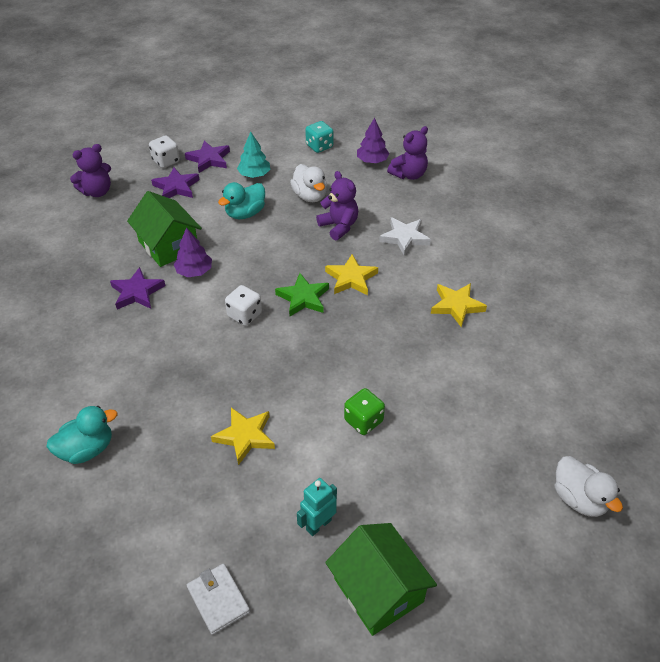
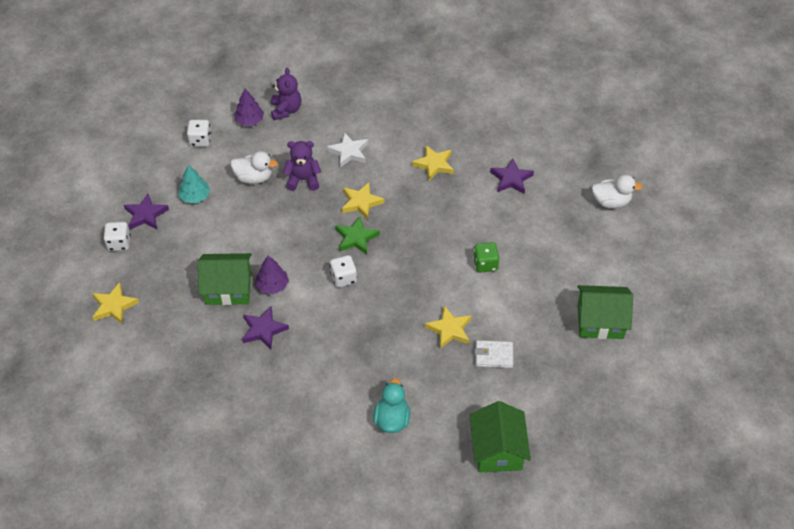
camera: 55 degrees left, 5 degrees up
(97, 192) = (114, 306): purple teddy bear -> yellow star
(101, 577) = (497, 449): none -> green house
(176, 187) = (161, 252): purple star -> purple star (511, 179)
(218, 600) = (554, 397): white wallet -> white wallet (493, 355)
(245, 213) = (236, 225): turquoise duck -> none
(318, 525) = (540, 326): turquoise robot -> none
(319, 146) = (200, 140): turquoise dice -> white dice

